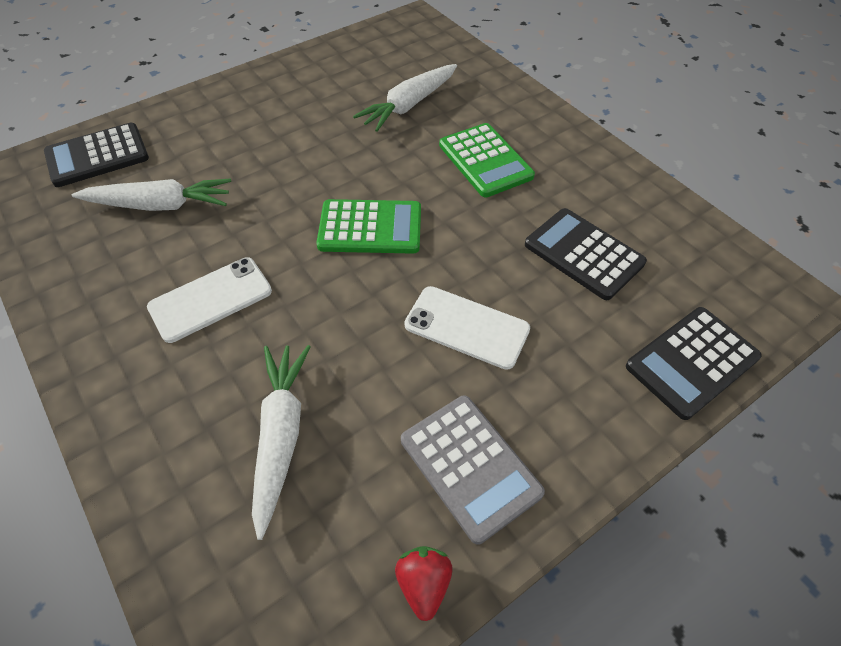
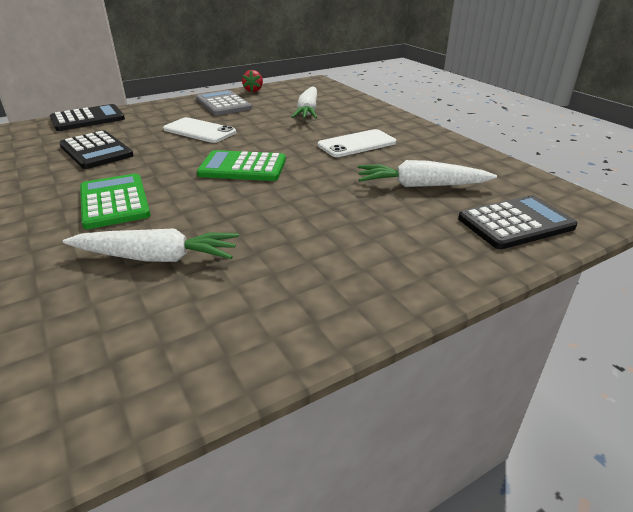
camera: 175 degrees left, 20 degrees down
(409, 105) = (156, 258): white carrot -> white carrot turned 45 degrees clockwise

